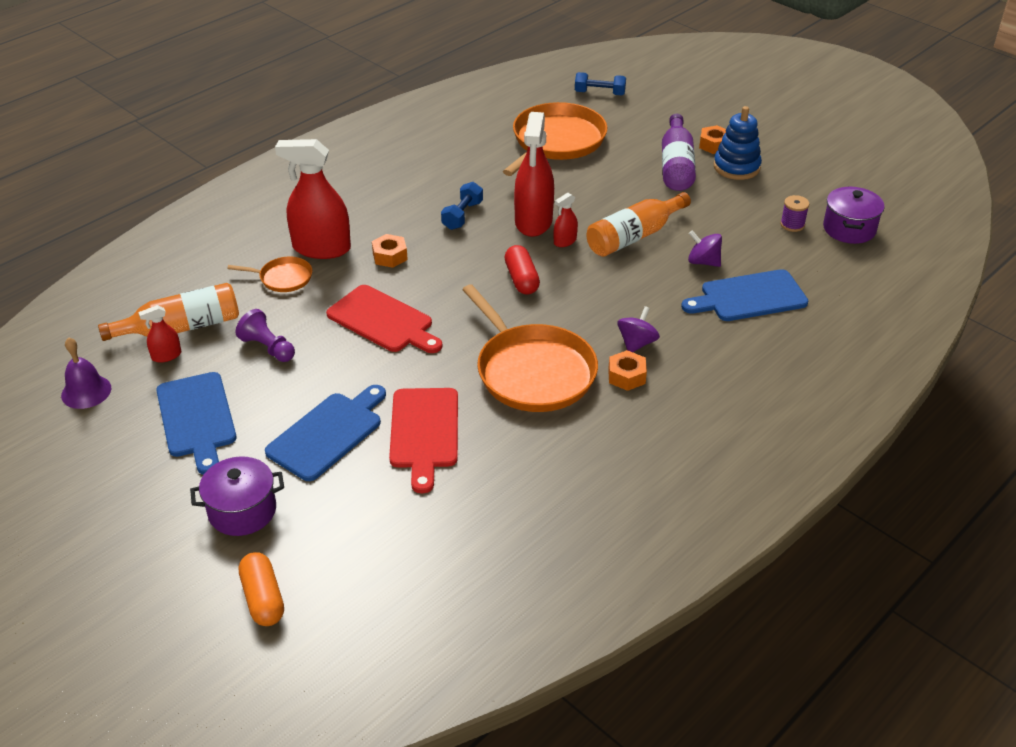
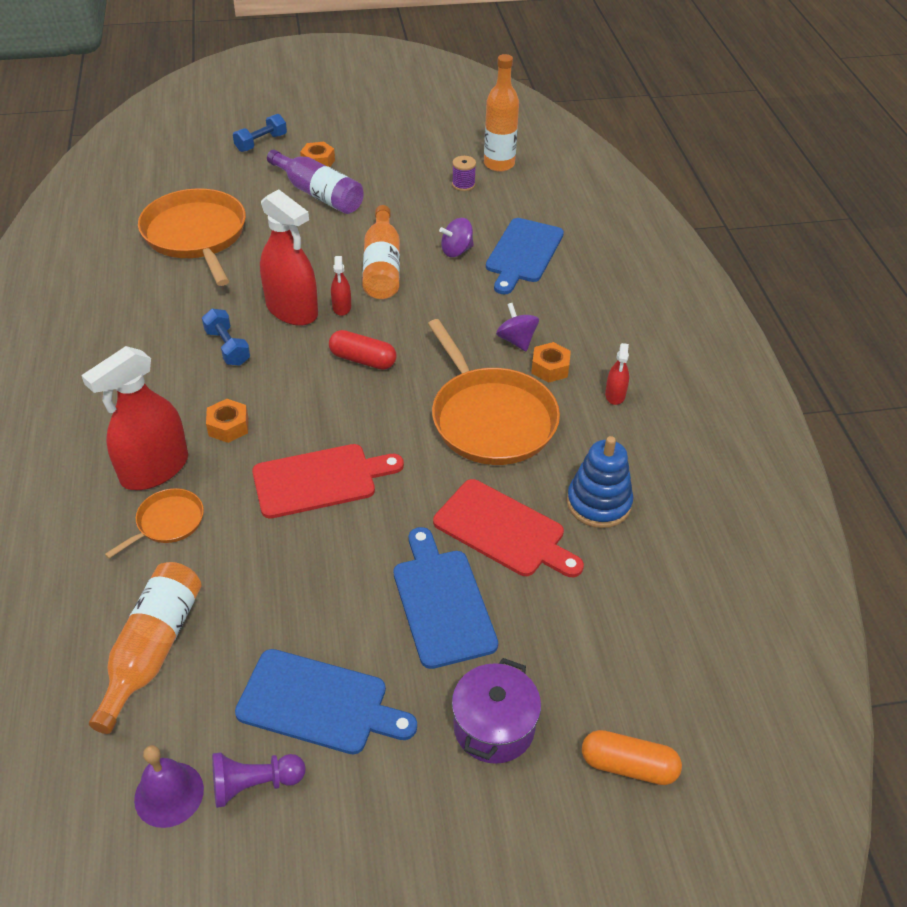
camera: 55 degrees left, 5 degrees up
(166, 356) = (186, 685): red spray bottle -> red spray bottle (615, 395)
(268, 348) = (267, 588): purple pawn -> purple pawn (254, 784)
(532, 371) = (491, 418): orange pan -> orange pan turned 60 degrees clockwise
(599, 93) = (162, 175): blue dumbbell -> blue dumbbell (261, 143)
(736, 167) = (361, 168): blue stacking toy -> blue stacking toy (598, 503)
(849, 229) = (499, 164): purple pot -> orange bottle

